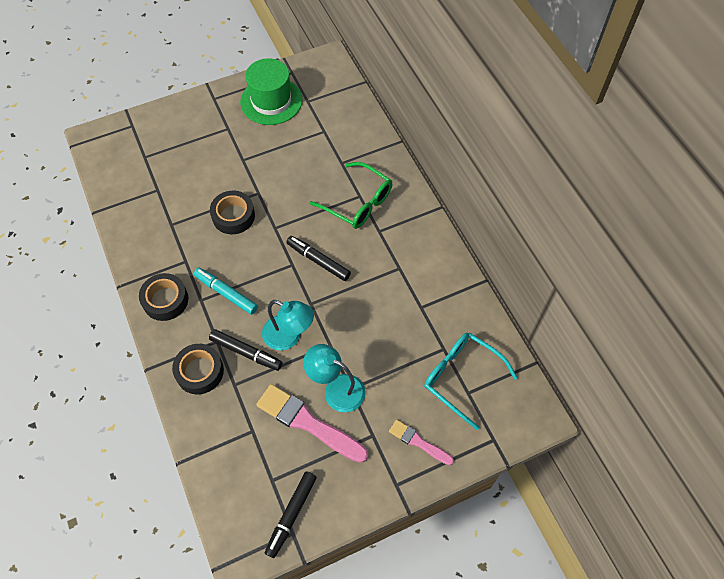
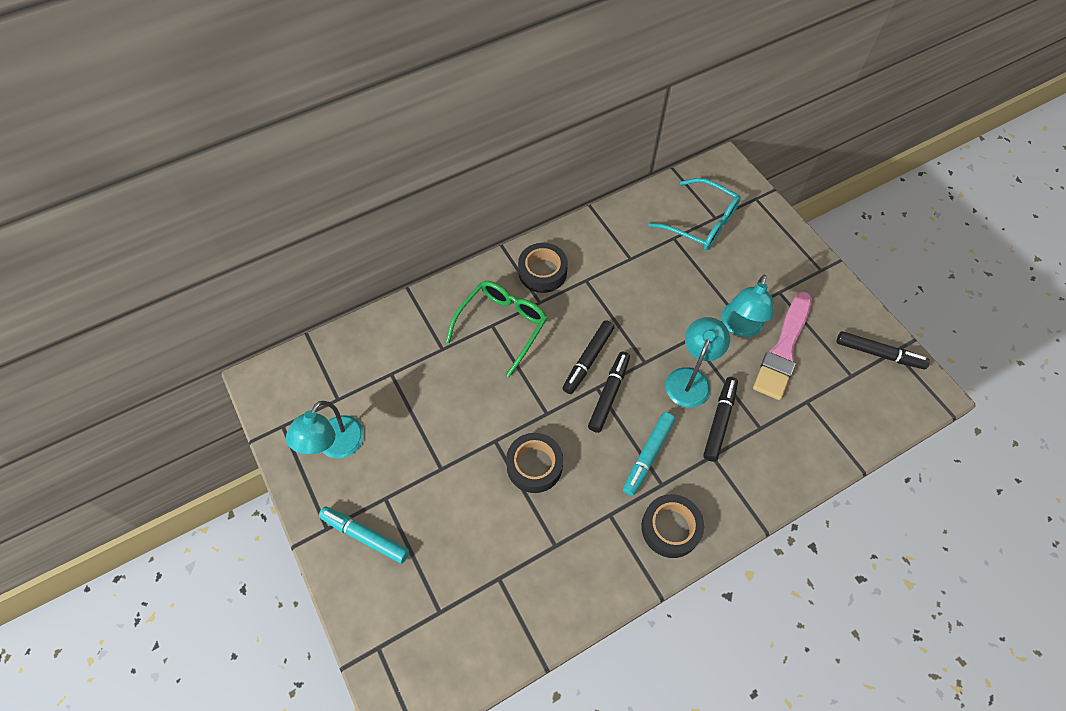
camera: 95 degrees left, 0 degrees up
(199, 371) = (754, 468): black tape -> black tape (542, 272)
(204, 118) = (365, 536): none -> turquoise marker
(271, 101) = (335, 446): green hat -> turquoise lamp
(284, 272) = (608, 394): none -> black marker
(418, 442) = (775, 254): pink brush -> none
(461, 377) = (701, 223): turquoise glasses -> turquoise glasses turned 90 degrees counterclockwise

